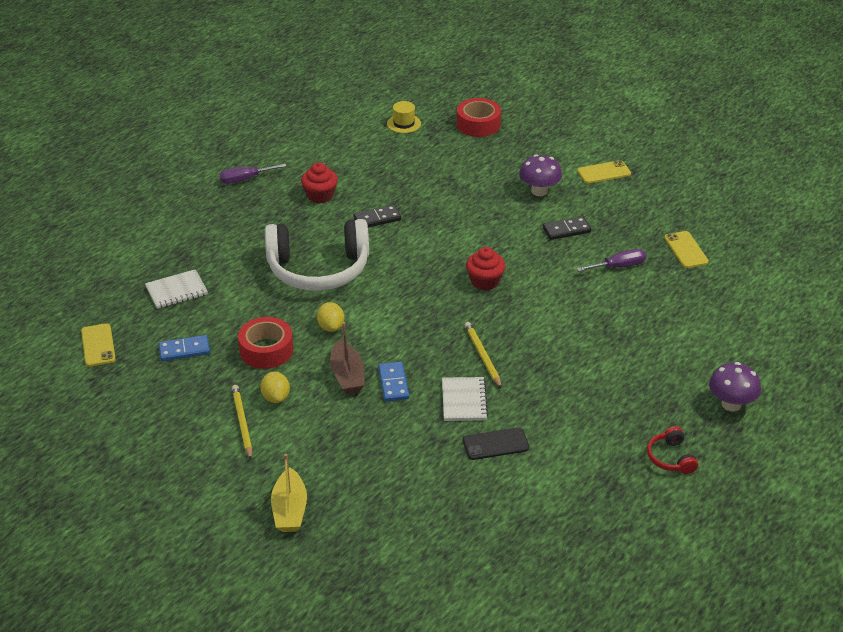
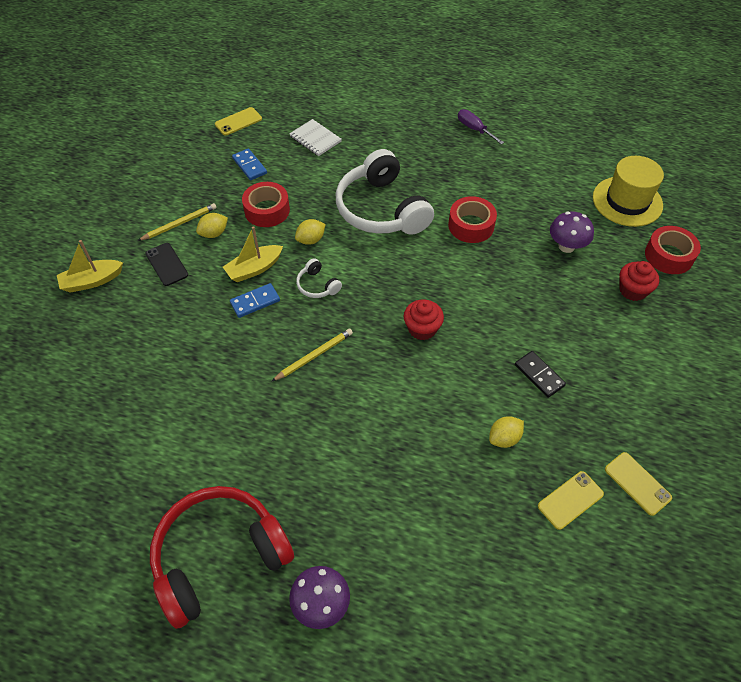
camera: 70 degrees right, 15 degrees up
(320, 195) = (481, 179): red cupcake -> red cupcake (632, 290)
(347, 376) = (254, 269): brown boat -> yellow boat
(377, 219) = (471, 225): black domino -> red tape
(396, 335) = (317, 285): none -> white headphones
(404, 123) = (627, 201): yellow hat -> yellow hat, size x1.98
(464, 401) = (249, 358): white notebook -> none
(495, 444) = (200, 397): black phone -> black phone (166, 264)
(539, 191) = (590, 335): purple mushroom -> purple mushroom (566, 246)
(604, 172) = (662, 385): yellow phone -> yellow phone (637, 483)
(619, 266) = (504, 438): purple screwdriver -> yellow lemon
(670, 458) = (219, 556): red headphones -> red headphones, size x2.39

